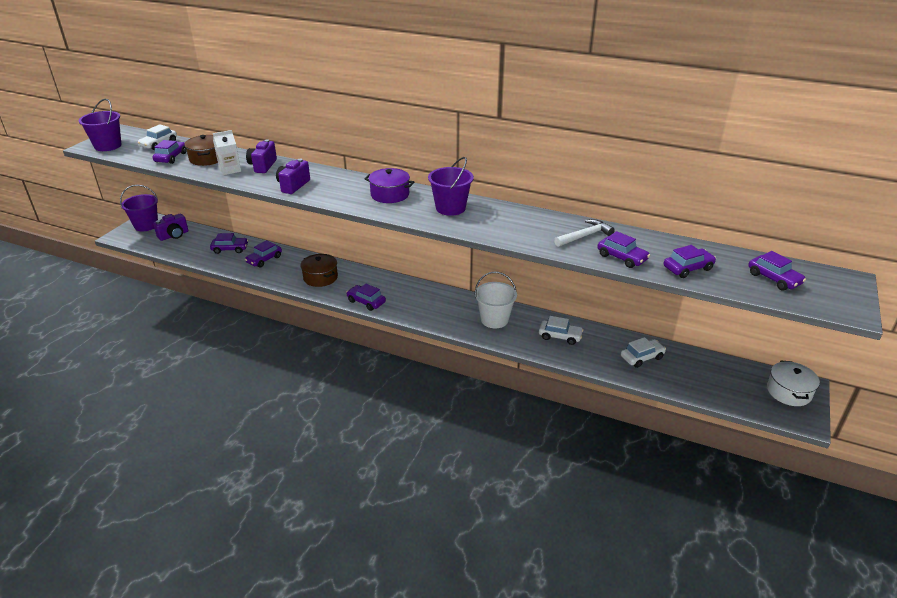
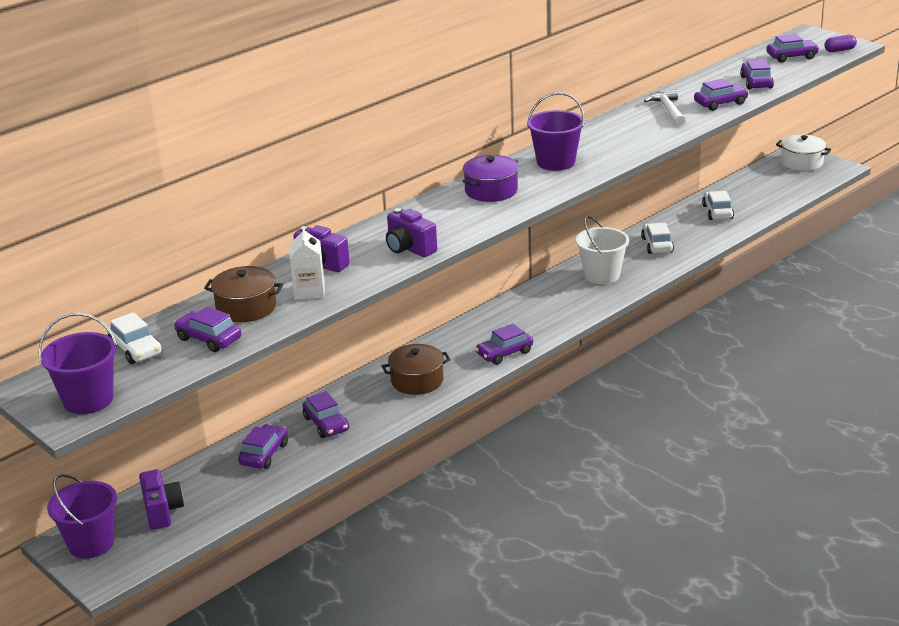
camera: 65 degrees left, 5 degrees down
(560, 336) = (657, 245): white car -> white car turned 45 degrees counterclockwise
(826, 304) = (839, 50): none -> purple capsule

